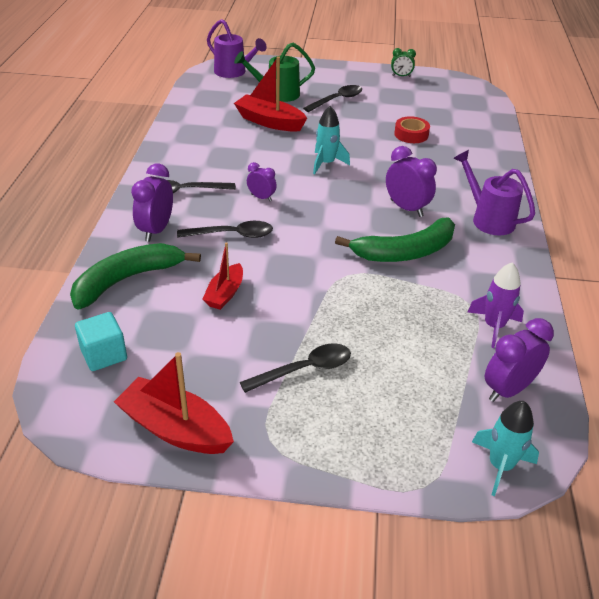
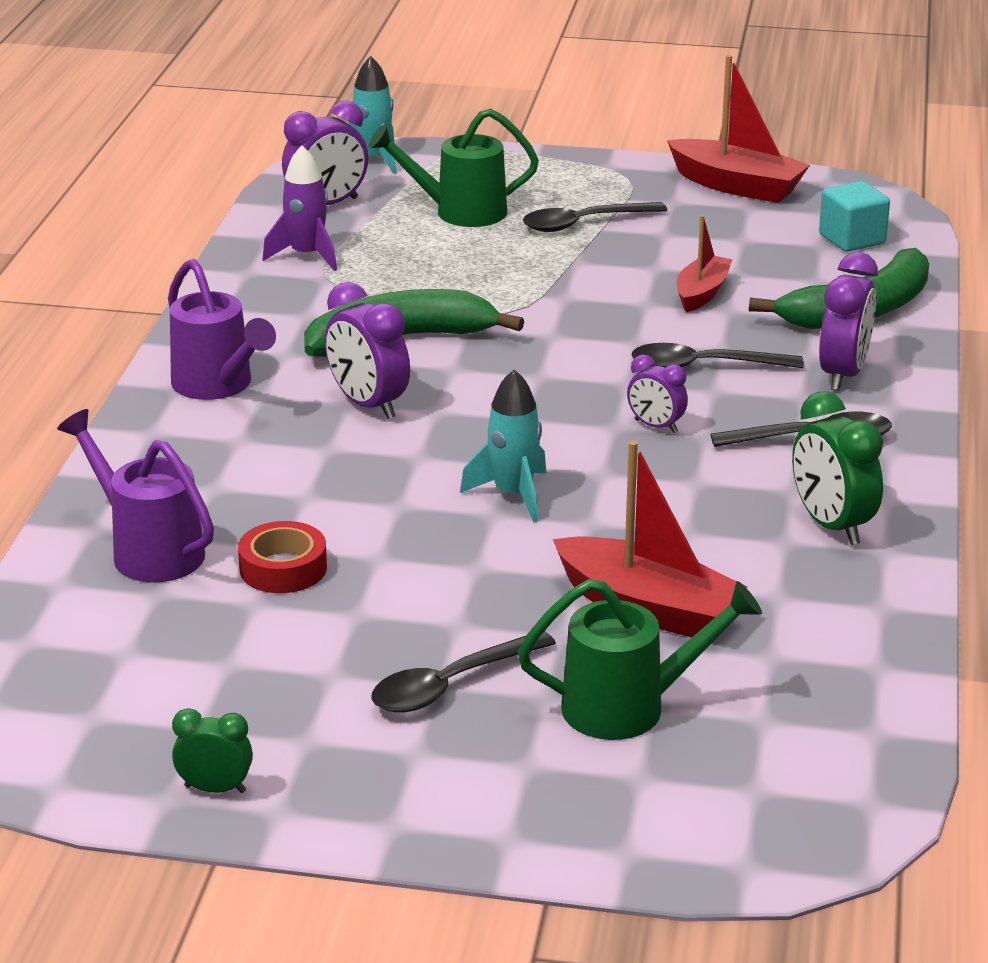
camera: 175 degrees left, 10 degrees down
(190, 151) = (831, 525): none -> green clock
(233, 72) = (778, 806): purple watering can -> purple watering can (149, 550)
(402, 382) = (460, 212): none -> green watering can

